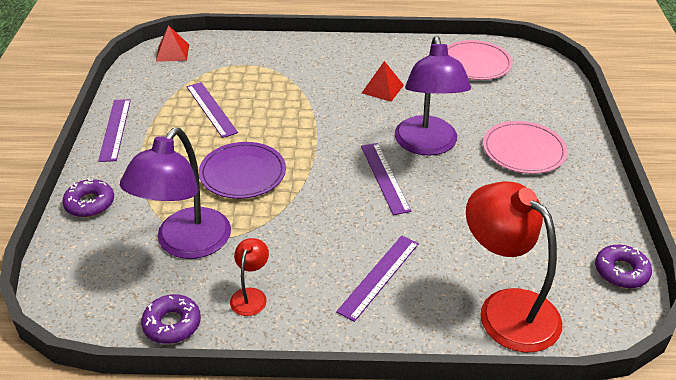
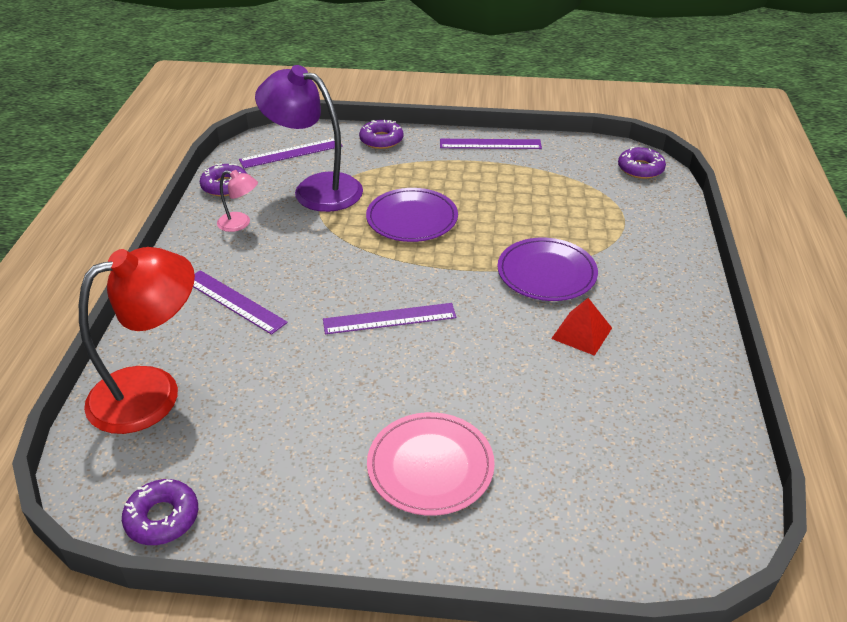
camera: 95 degrees right, 0 degrees up
(172, 52) = (640, 169): red pyramid -> purple donut
(211, 109) = (527, 197): purple ruler -> purple ruler (291, 153)
(251, 295) = (240, 224): red lamp -> pink lamp
(317, 101) = (546, 273): none -> purple plate
(427, 145) = (449, 363): purple lamp -> none
(475, 63) = (672, 449): pink plate -> none

